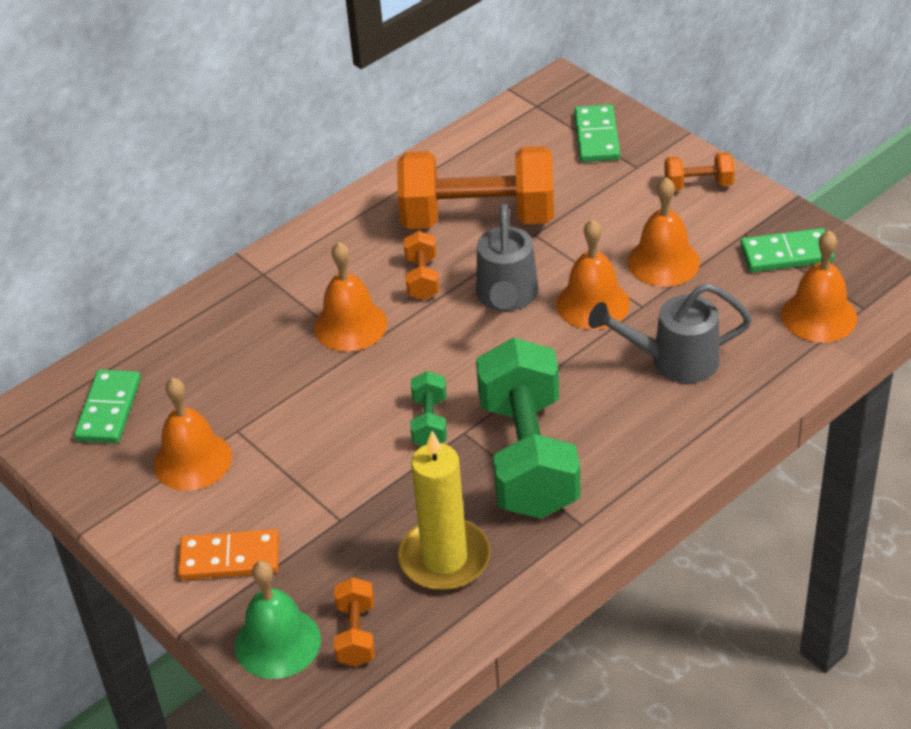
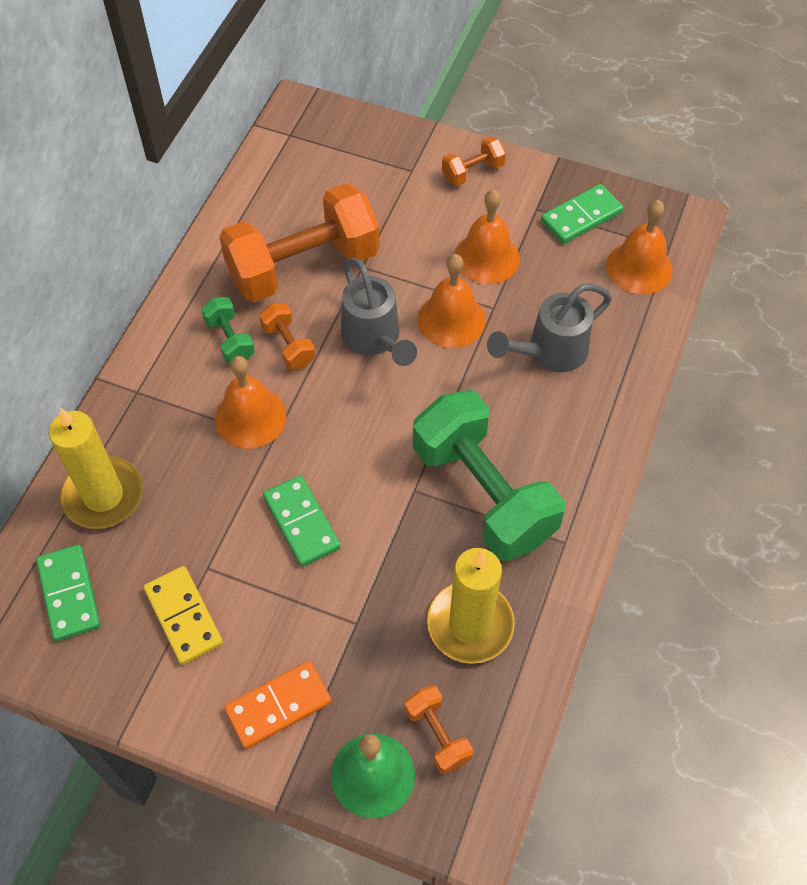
camera: 30 degrees left, 15 degrees up
(184, 344) = (103, 495): none -> yellow candle
(192, 460) = (183, 616): orange bell -> yellow domino
(430, 422) = (379, 491): green dumbbell -> green dumbbell (230, 340)
(597, 137) = (361, 151): green domino -> green domino (302, 522)

